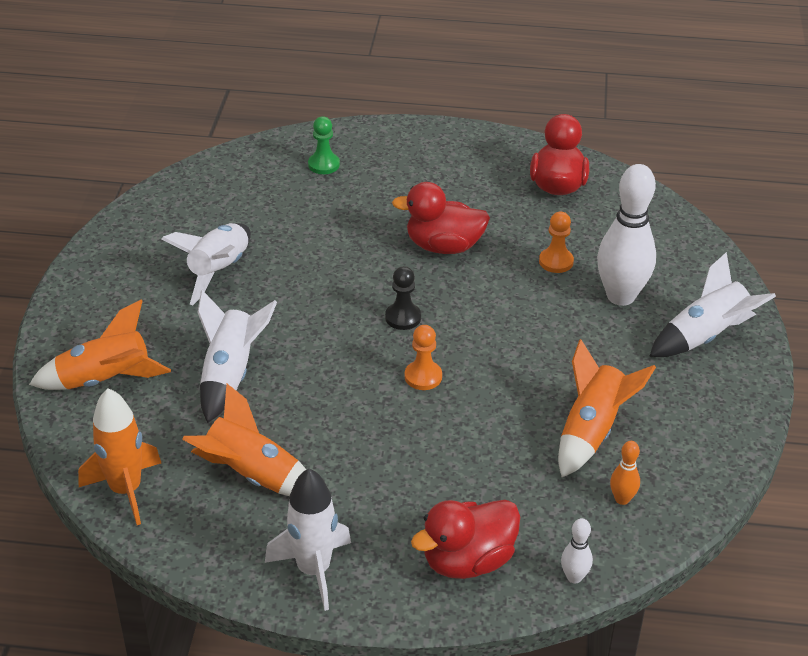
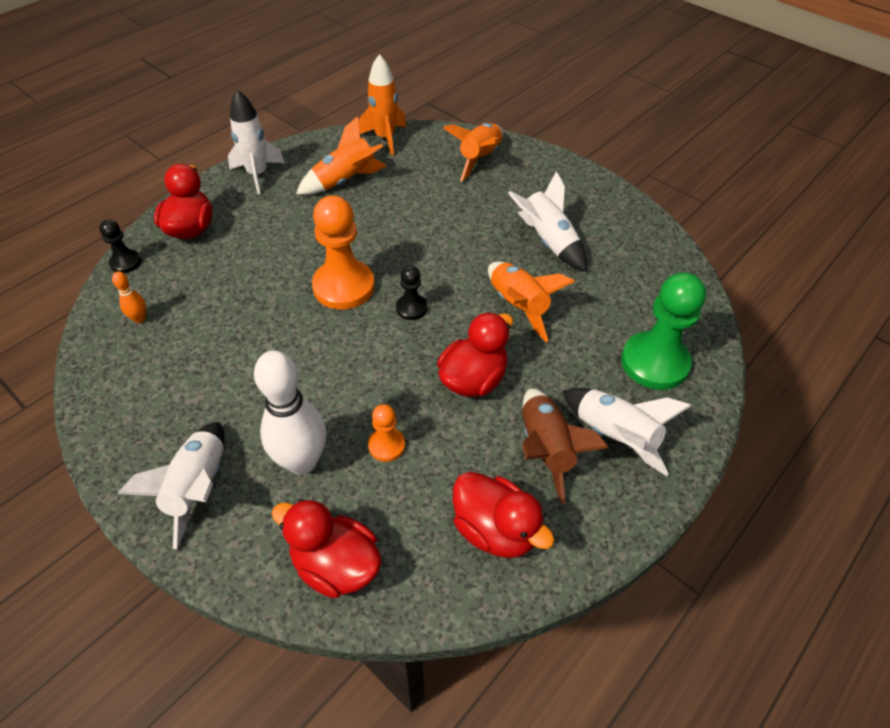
camera: 125 degrees right, 10 degrees up
(230, 375) = (435, 205): white rocket -> white rocket (614, 436)
(324, 165) = (654, 362): green pawn -> green pawn, size x2.00
(423, 377) = (344, 286): orange pawn -> orange pawn, size x2.00
(468, 188) = (545, 448): none -> brown rocket
(574, 577) = (125, 262): white bowling pin -> black pawn
(591, 431) = (202, 341): orange rocket -> orange rocket (518, 306)
(666, 239) = (335, 565): none -> red duck

